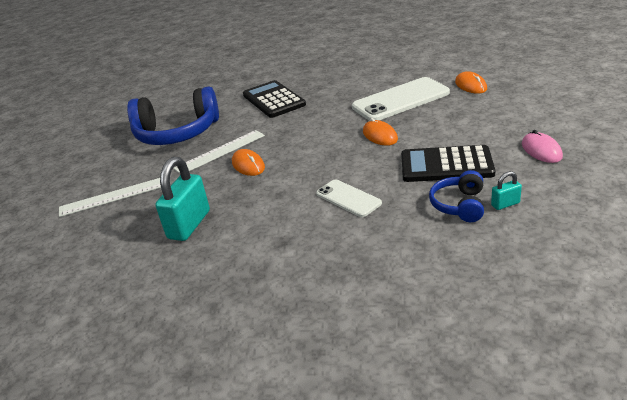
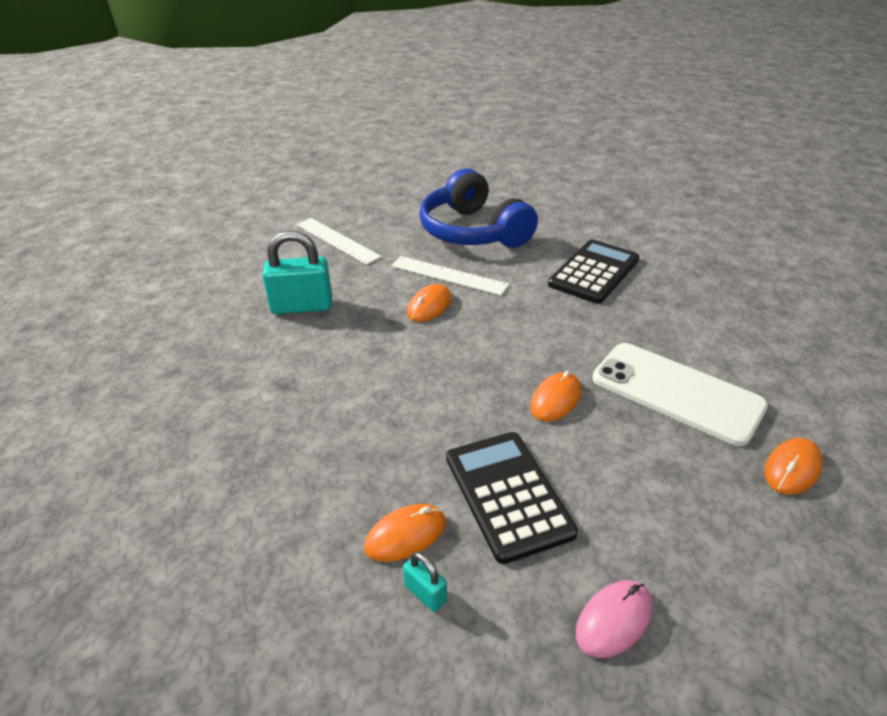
camera: 60 degrees right, 5 degrees up
(348, 198) = (387, 413): white phone -> none
(459, 205) = (405, 535): blue headphones -> orange mouse

